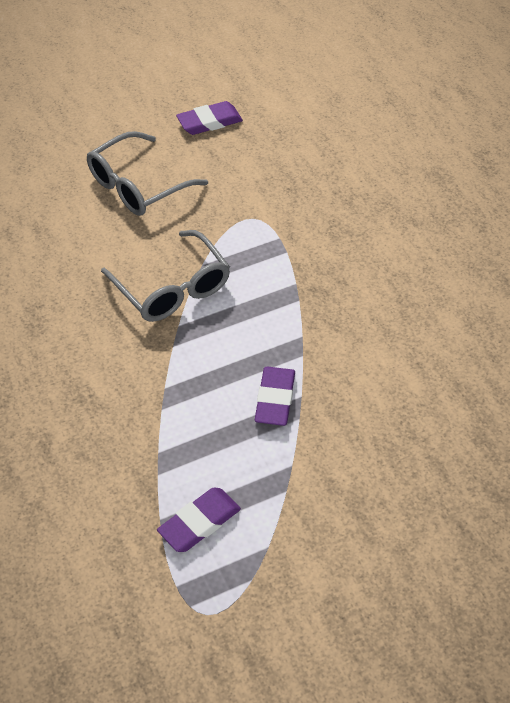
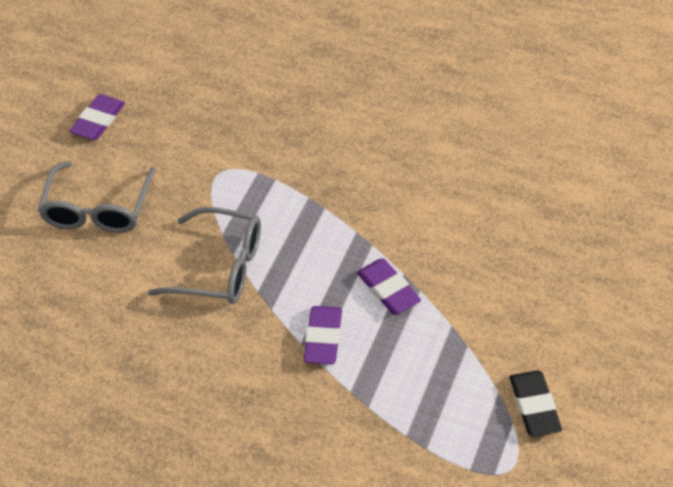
camera: 40 degrees left, 0 degrees up
(199, 522) = (435, 414): purple eraser -> purple eraser (323, 338)
(283, 582) = (534, 406): none -> black eraser

